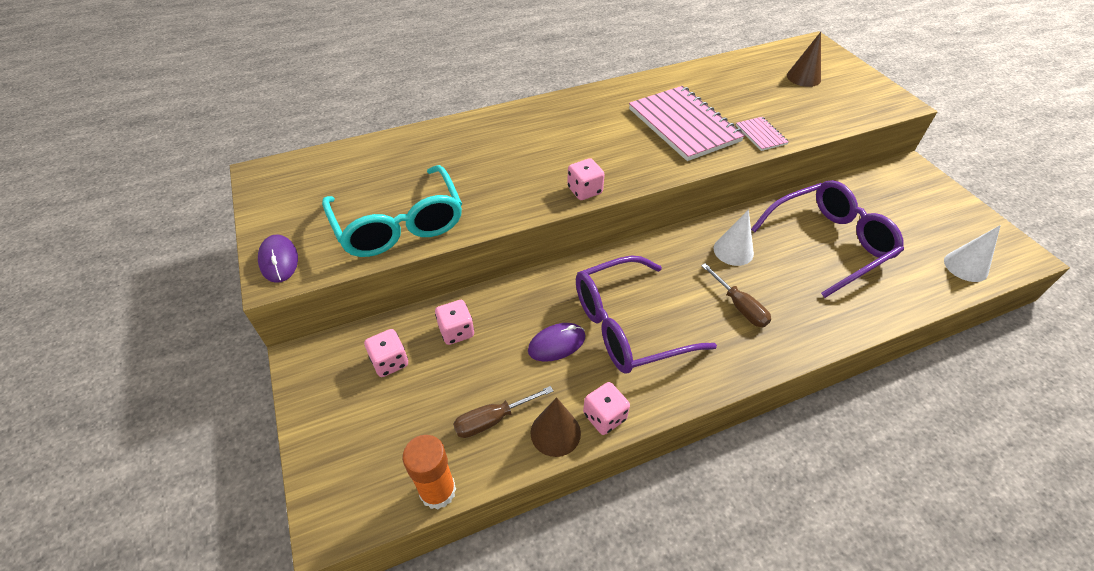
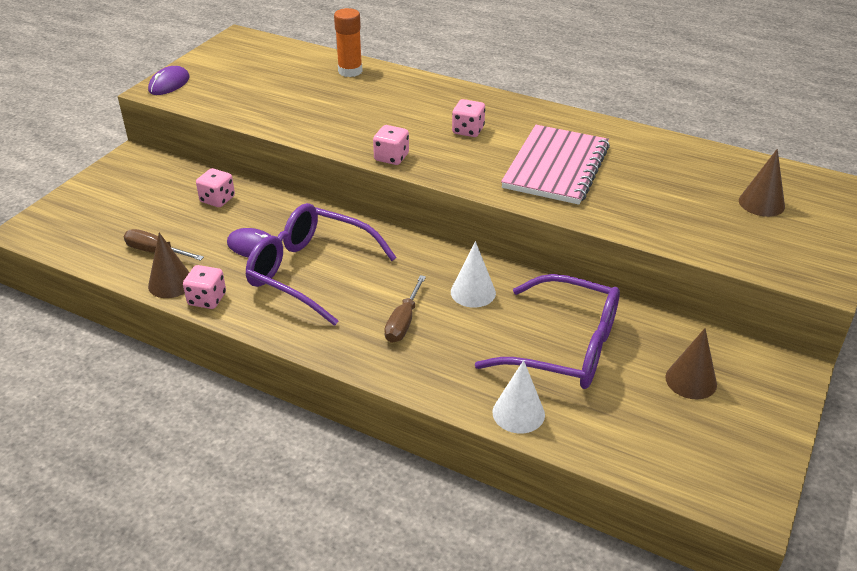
camera: 50 degrees right, 10 degrees down
(390, 362) = (162, 188): pink dice -> pink dice (468, 130)
(399, 225) = (252, 105): turquoise glasses -> none
(438, 491) = (80, 257): orange glue stick -> orange glue stick (350, 71)
(761, 135) = (608, 212): pink notebook -> none
(898, 210) = (691, 380): none -> brown cone
(965, 266) = (660, 459): white cone -> white cone (518, 413)

